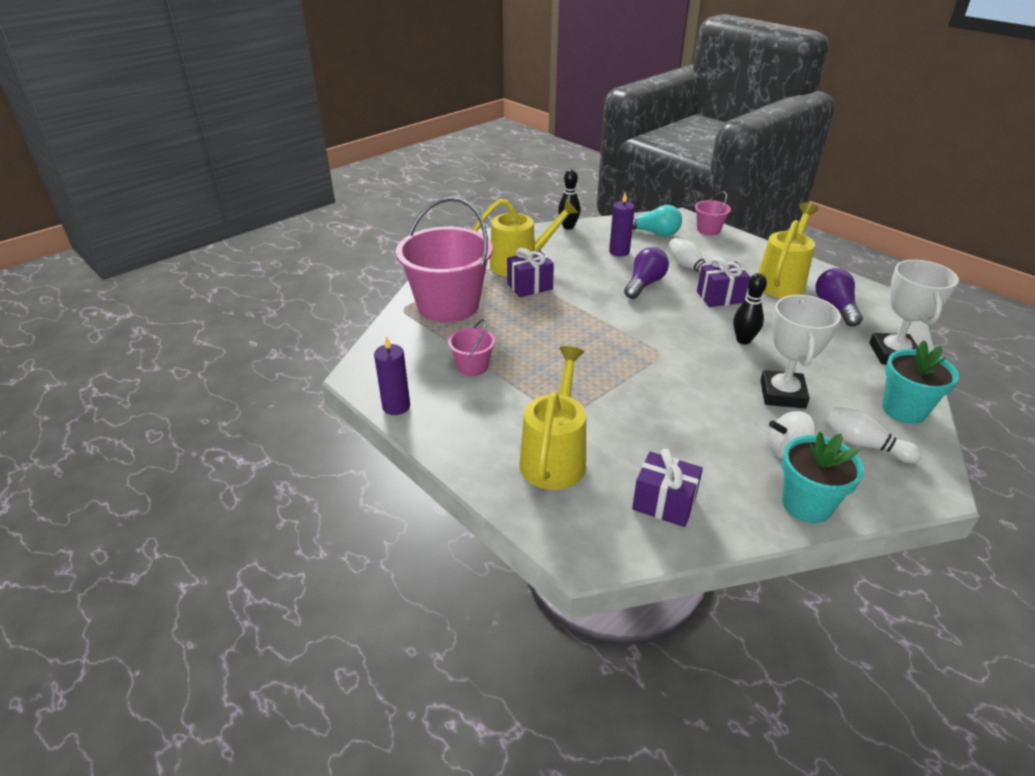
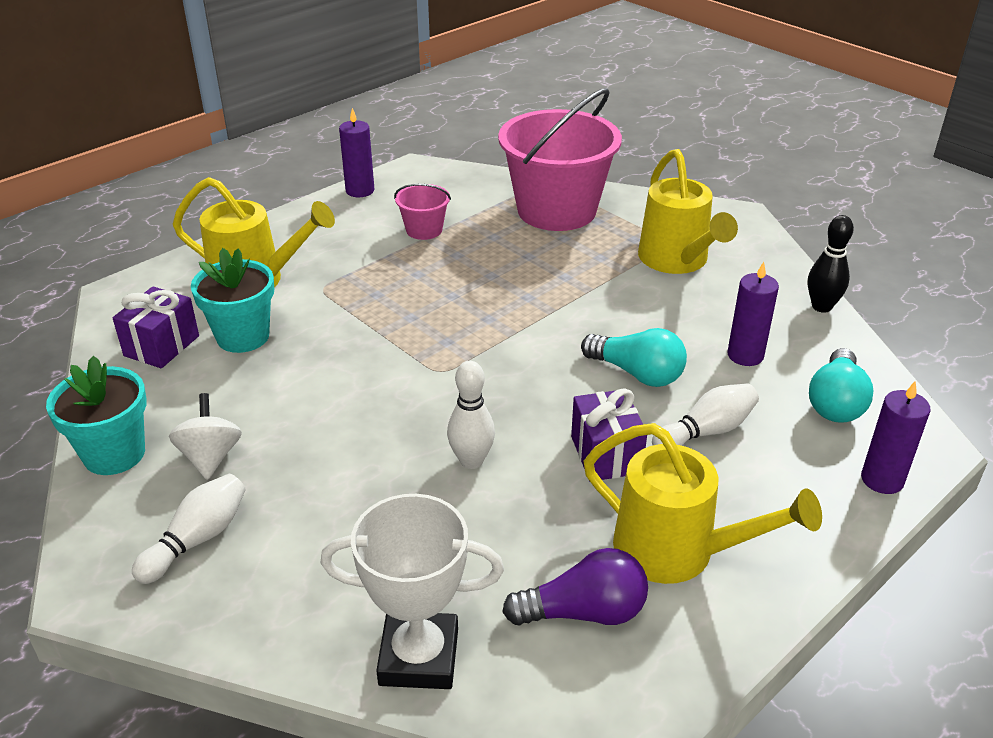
camera: 90 degrees right, 0 degrees up
(529, 286) = (613, 268): purple gift -> none
(644, 284) = (637, 373): purple light bulb -> turquoise light bulb
(708, 230) = (882, 480): pink bucket -> purple candle
(743, 340) = (471, 461): black bowling pin -> white bowling pin
(782, 394) = (327, 477): white trophy -> none
(904, 410) = (260, 615): turquoise flower pot -> turquoise flower pot (243, 336)

